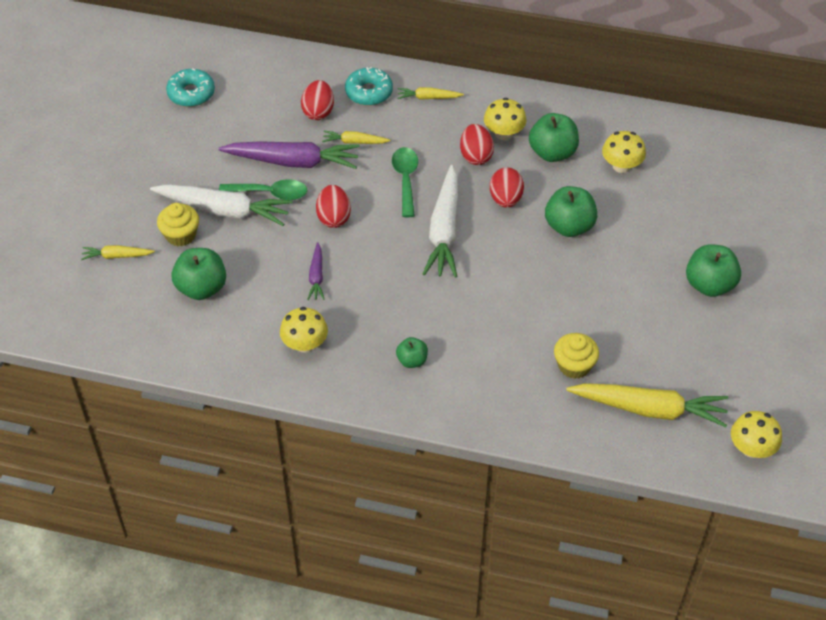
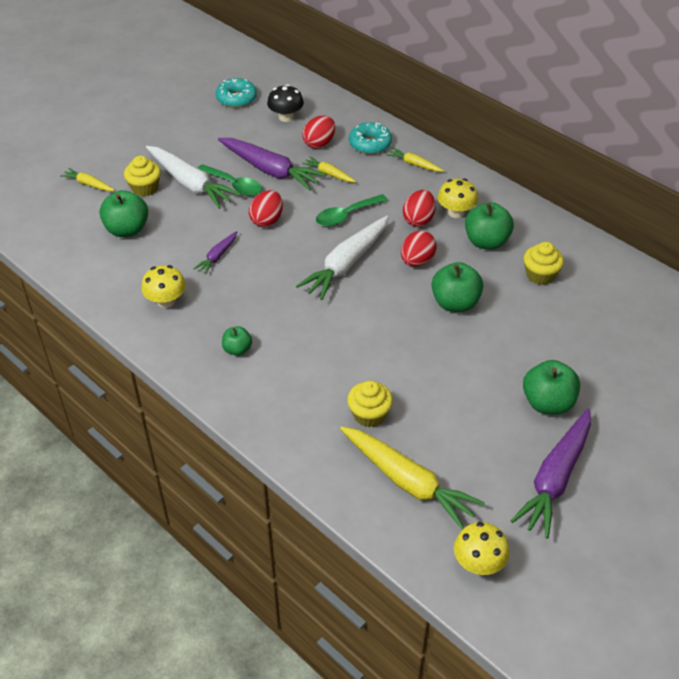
camera: 30 degrees right, 5 degrees down
(260, 95) = (286, 117): none -> black mushroom
(405, 180) = (346, 215): green spoon -> green spoon turned 150 degrees counterclockwise
(621, 166) = (540, 275): yellow mushroom -> yellow cupcake
(759, 348) = (555, 478): none -> purple carrot

